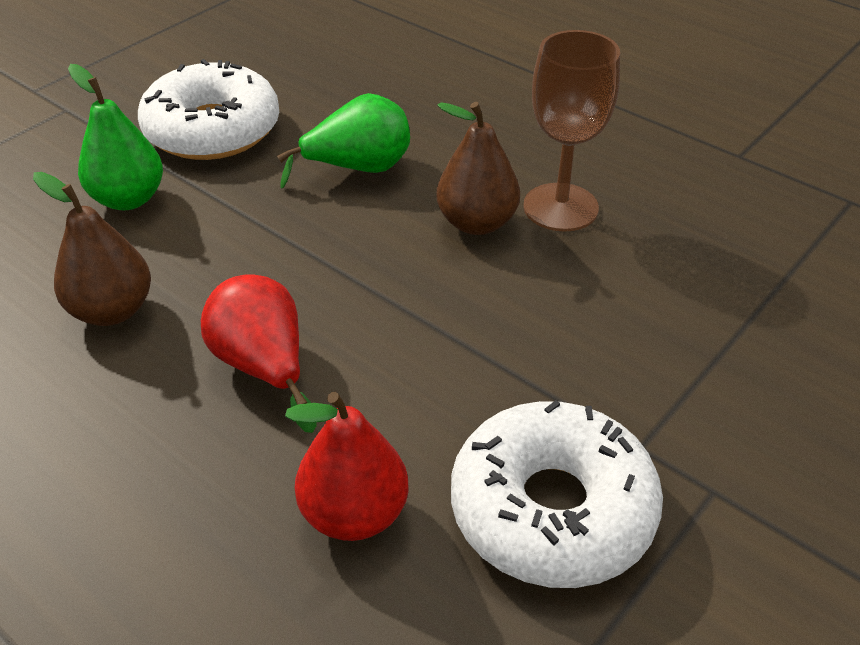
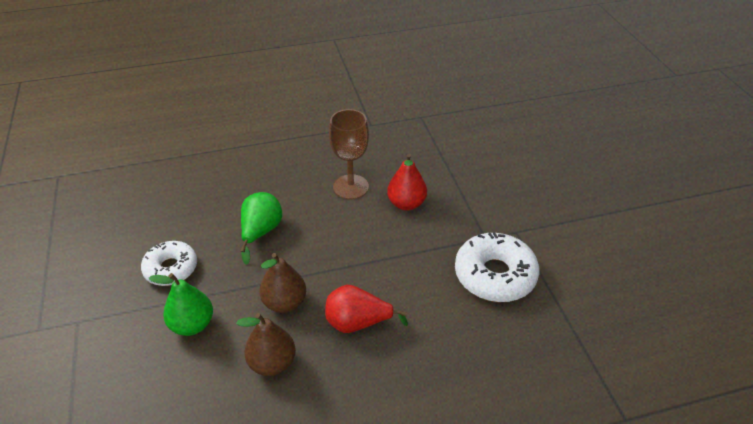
camera: 55 degrees left, 0 degrees up
(212, 130) = (171, 268): white donut -> white donut, size x0.66
(354, 513) = (457, 330): red pear -> red pear (406, 204)
(476, 223) = (335, 215): brown pear -> brown pear (284, 303)

